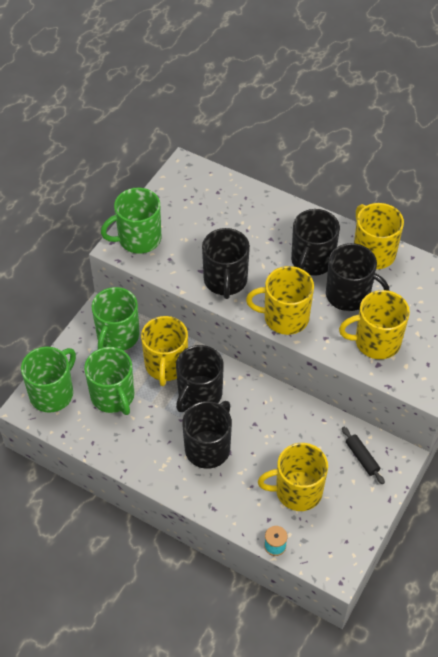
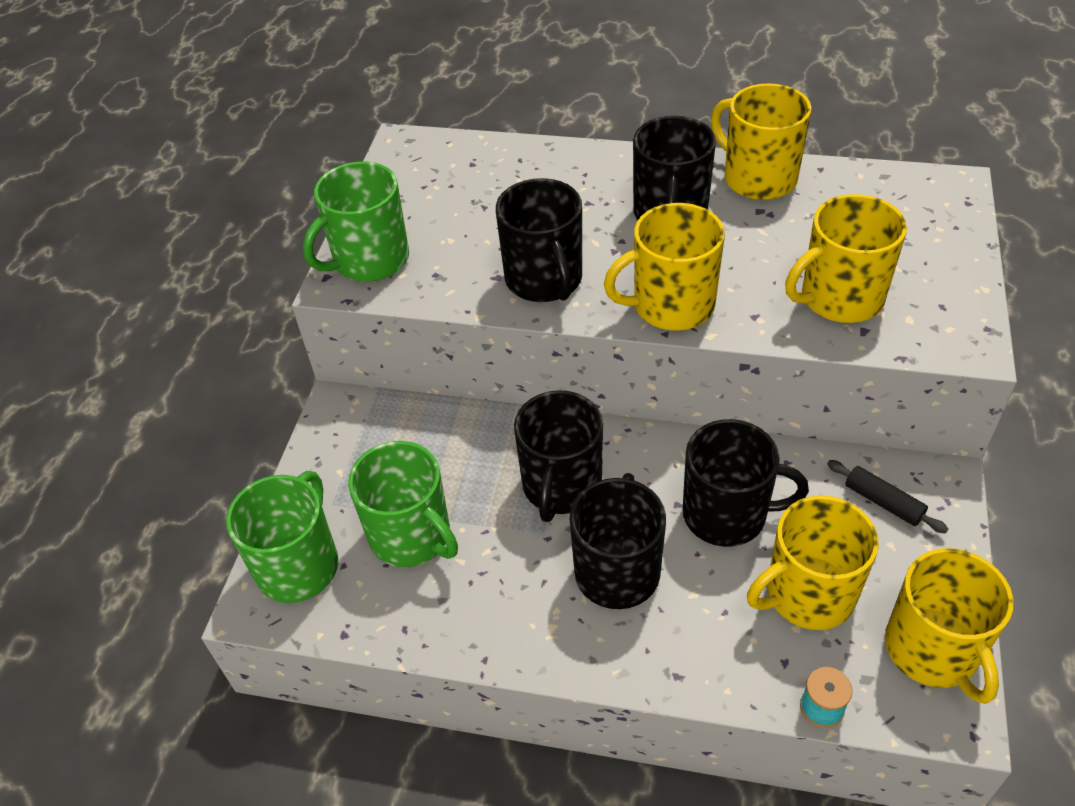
camera: 15 degrees left, 5 degrees down
(117, 336) = (381, 436): green mug -> none
(166, 365) = (484, 457): yellow mug -> yellow mug (933, 650)
(349, 295) = (756, 245): black mug -> black mug (727, 514)

